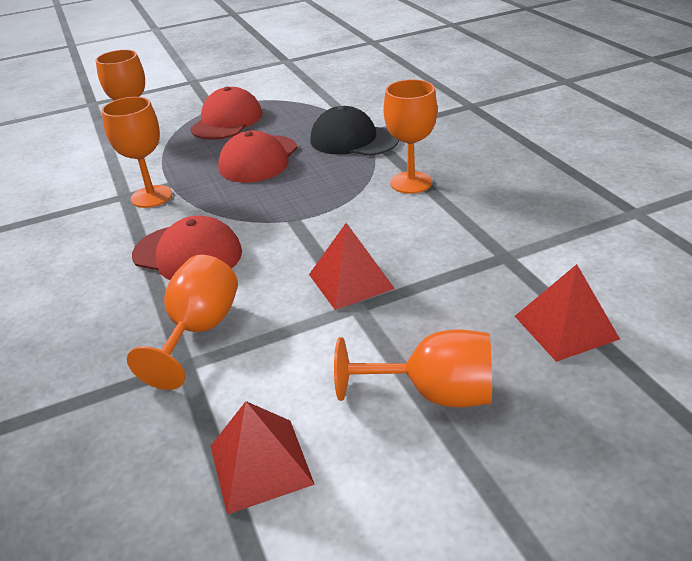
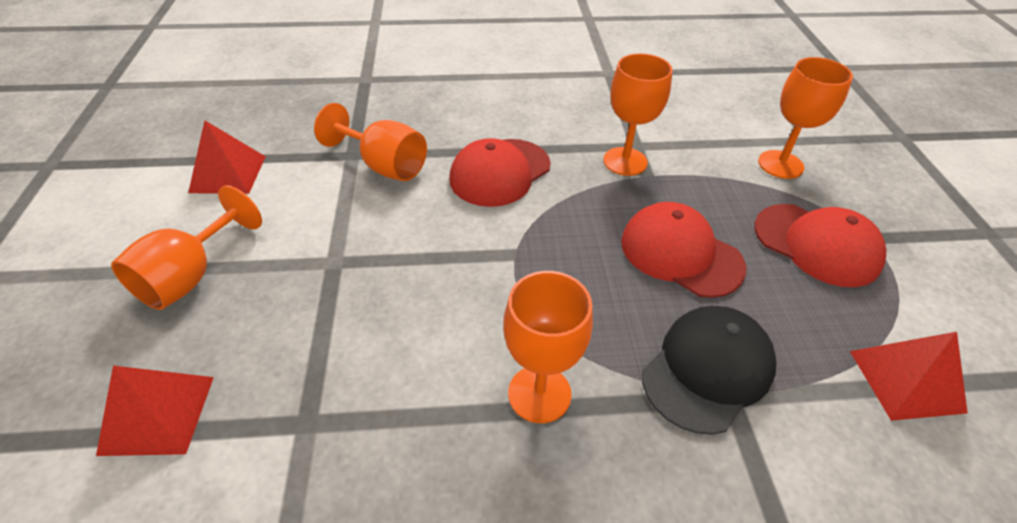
camera: 105 degrees right, 10 degrees up
(351, 281) = (374, 268): red pyramid -> red pyramid (906, 381)

